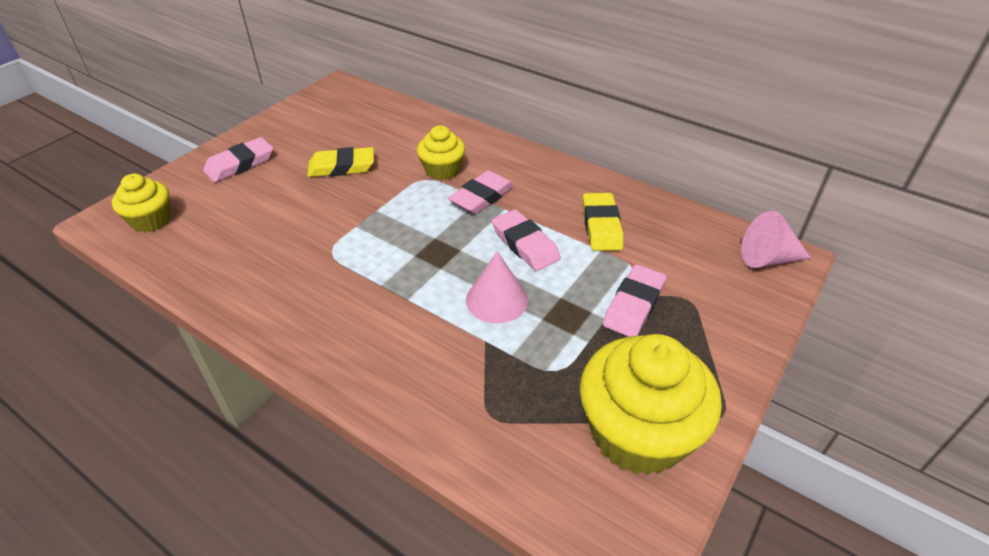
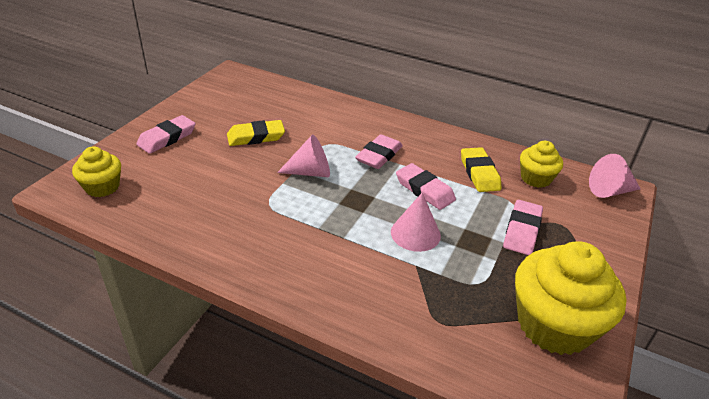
camera: 10 degrees left, 5 degrees down
(392, 214) = (310, 172): none -> pink cone
(442, 170) = (340, 136): yellow cupcake -> yellow cupcake (535, 178)

